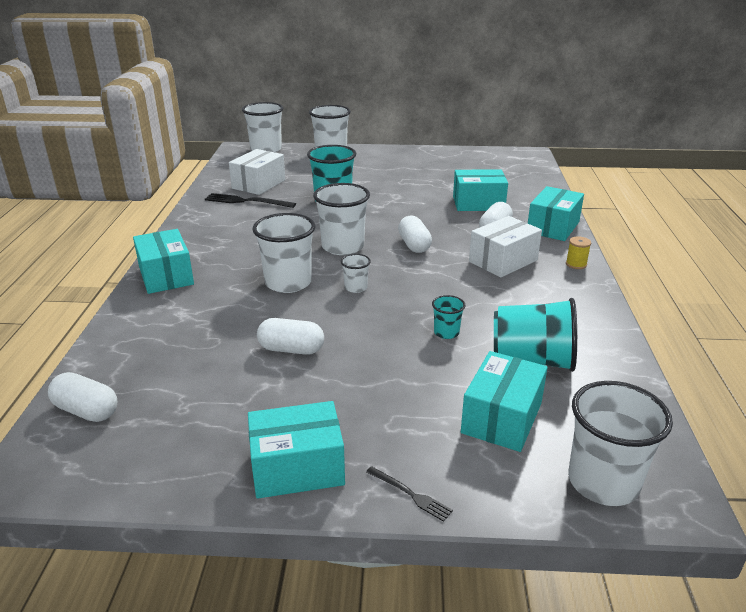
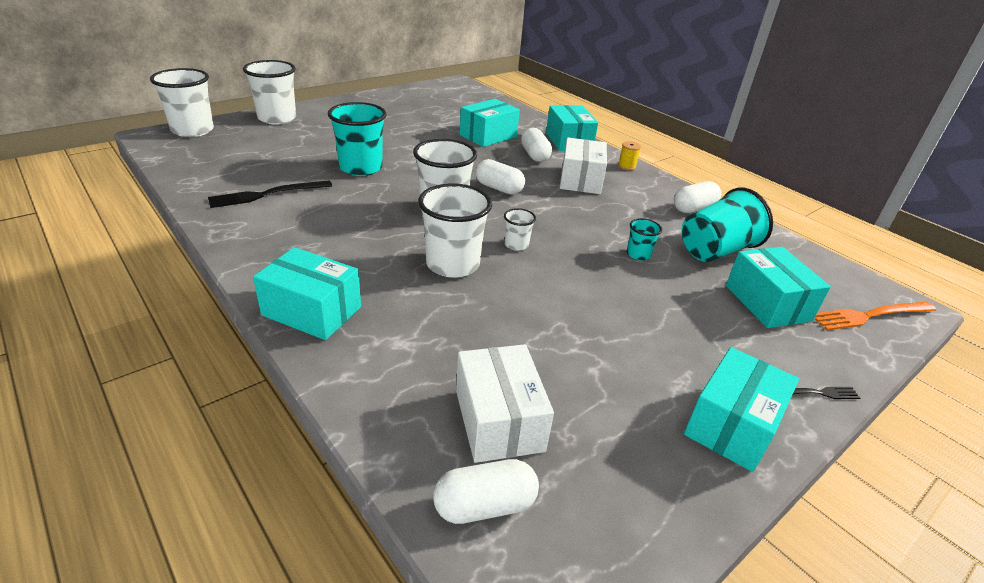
camera: 45 degrees left, 5 degrees up
(258, 184) = (249, 171): white box -> white box (498, 420)
(291, 349) = (559, 326): white capsule -> white capsule (693, 208)
(603, 482) = (870, 315): white cup -> orange fork

